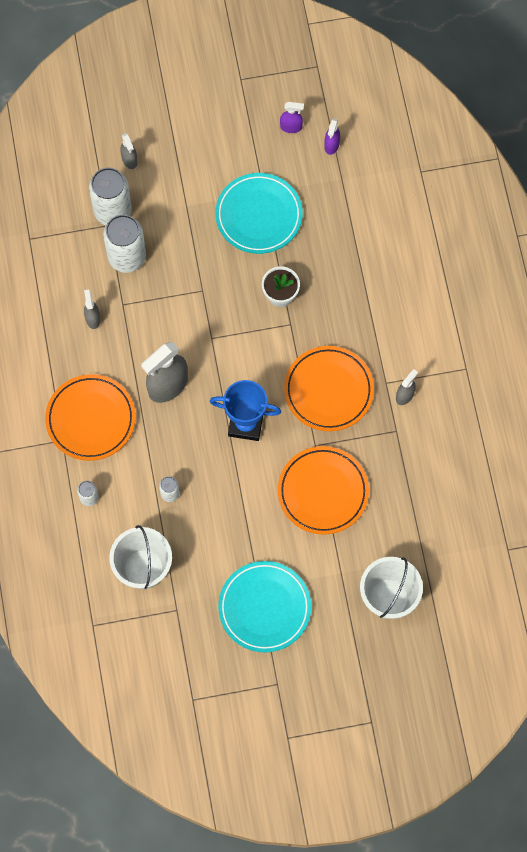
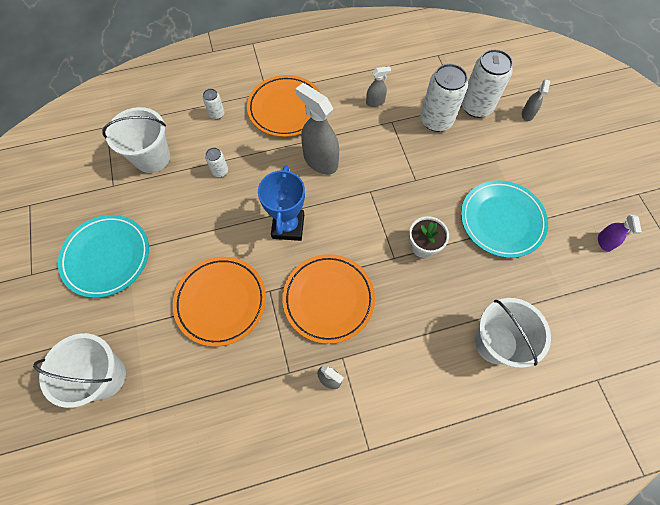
camera: 85 degrees right, 5 degrees down
(129, 160) = (527, 114): grey spray bottle -> grey spray bottle turned 45 degrees counterclockwise
(331, 145) = (597, 282): purple spray bottle -> none
(382, 248) = (495, 342): none -> white bucket

